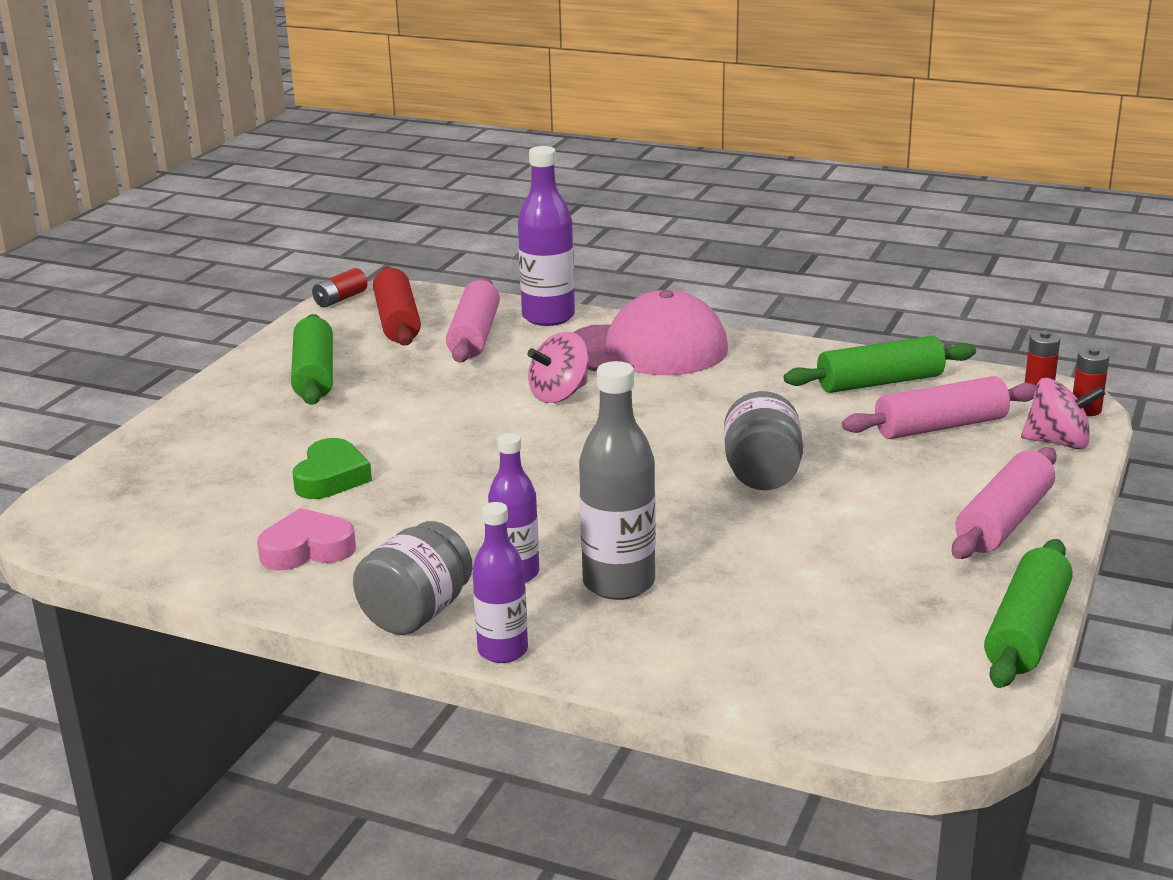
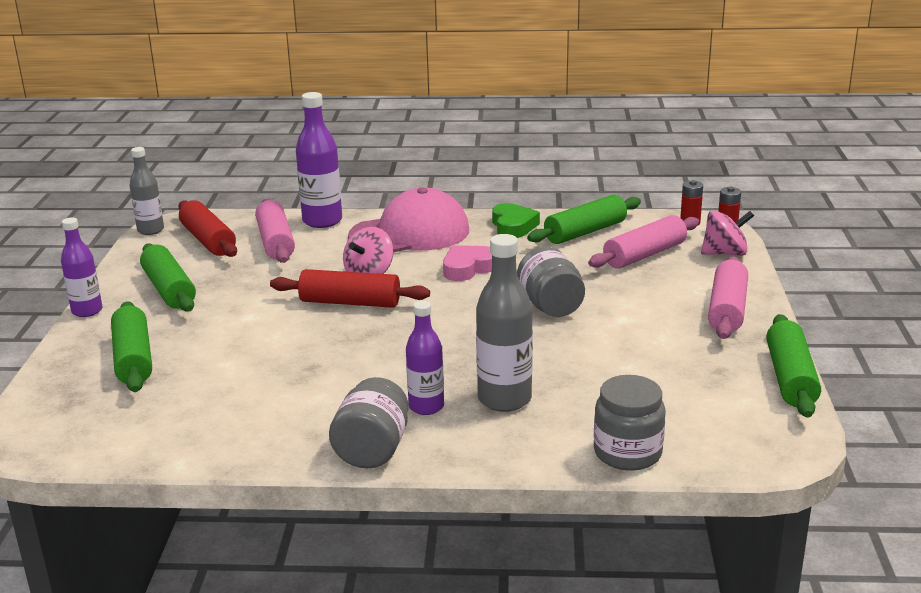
camera: 20 degrees left, 0 degrees up
(222, 451) = (133, 359): none -> green rolling pin
(307, 549) = (254, 420): pink heart -> pink heart (468, 268)
(331, 477) = (236, 363): green heart -> green heart (513, 226)
(340, 299) = (150, 230): red battery -> grey bottle
(503, 651) = (455, 463): purple bottle -> purple bottle (87, 311)
(512, 426) = (350, 302): none -> red rolling pin
(728, 684) = (627, 453): none -> grey jar

